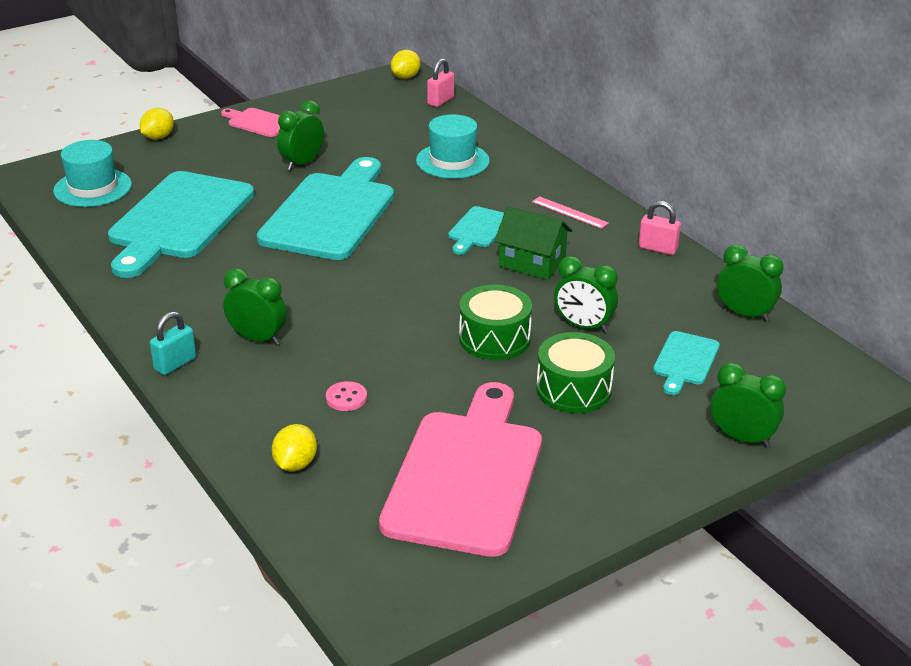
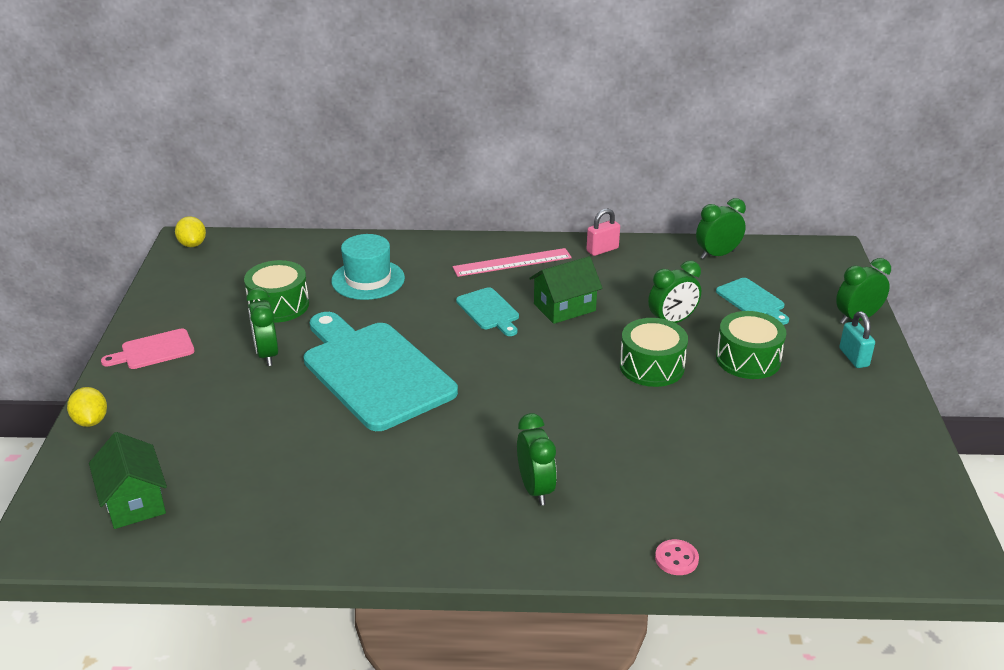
camera: 55 degrees left, 0 degrees up
(92, 188) = (134, 501): turquoise hat -> green house
(175, 364) = (529, 555): turquoise padlock -> turquoise padlock (853, 357)
(179, 220) = (275, 464): turquoise cutting board -> none
(258, 338) = (535, 489): green clock -> green clock turned 105 degrees clockwise
(295, 464) = (742, 536): yellow lemon -> none
(346, 398) = (669, 472): pink button -> pink button (676, 559)
(370, 141) = (279, 305): none -> green drum
(440, 101) = (261, 245): pink padlock -> none
(466, 475) = (818, 452): pink cutting board -> none
(569, 212) = (512, 262): pink ruler -> pink ruler, size x1.56

